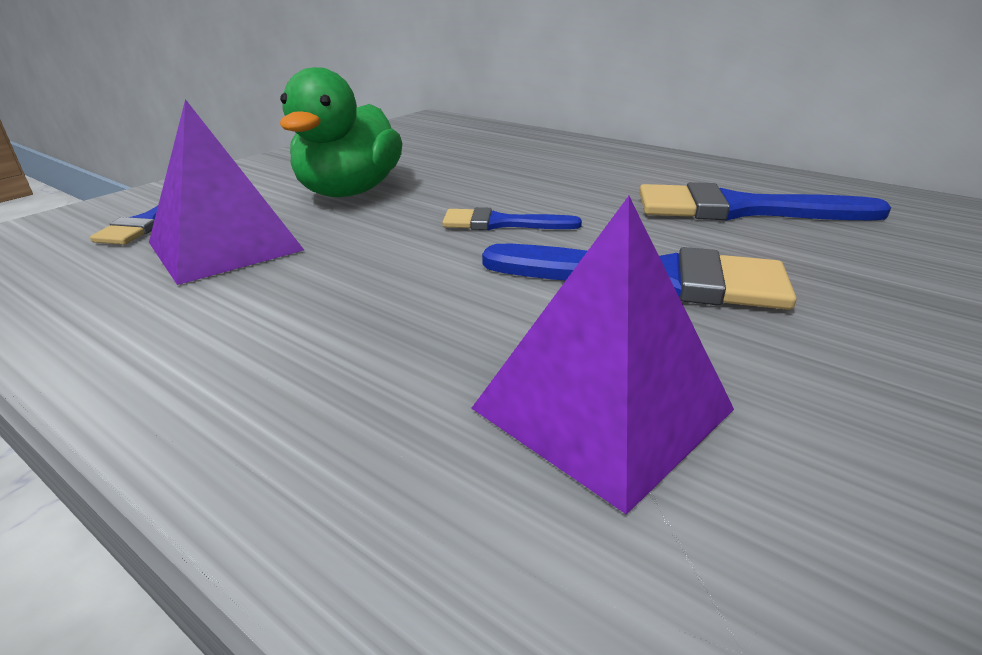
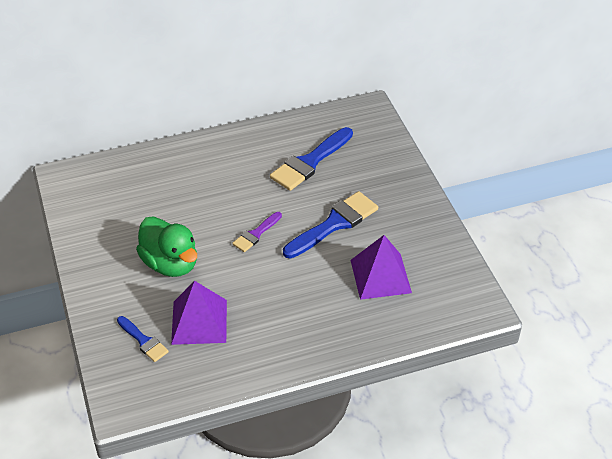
camera: 55 degrees left, 15 degrees up
(501, 223) = (256, 234): blue brush -> purple brush

